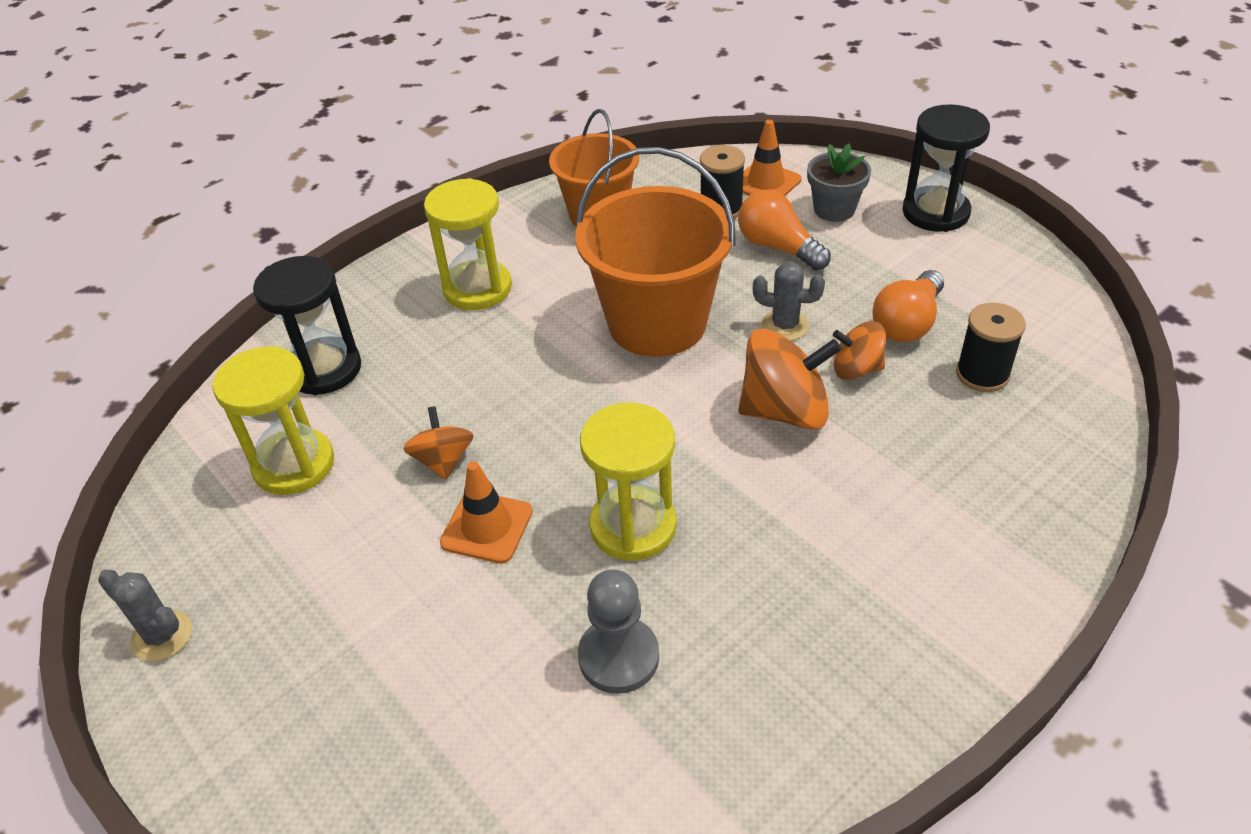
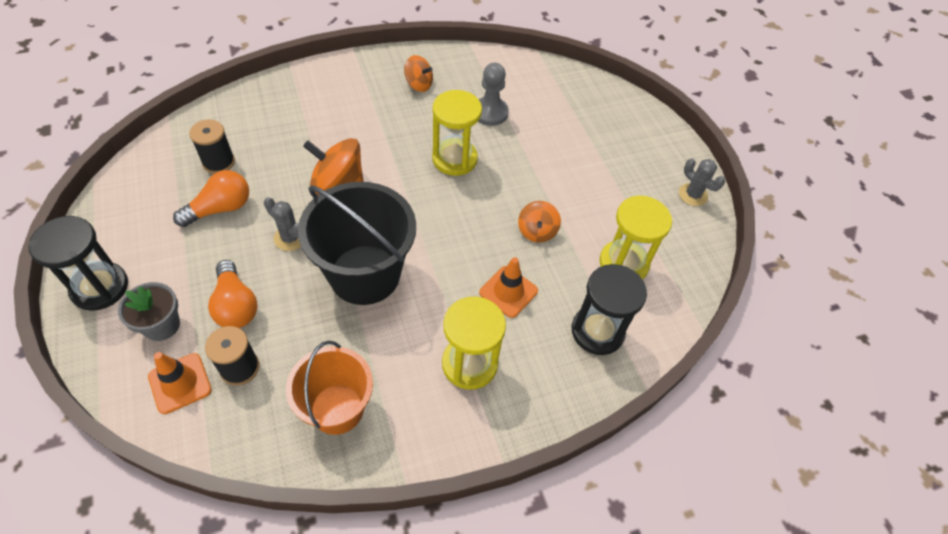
camera: 165 degrees left, 10 degrees up
(487, 527) = (525, 186): orange traffic cone -> orange traffic cone (508, 292)
(657, 323) = (365, 274): orange bucket -> black bucket
(856, 369) = (278, 192): orange spinning top -> orange spinning top (418, 84)

